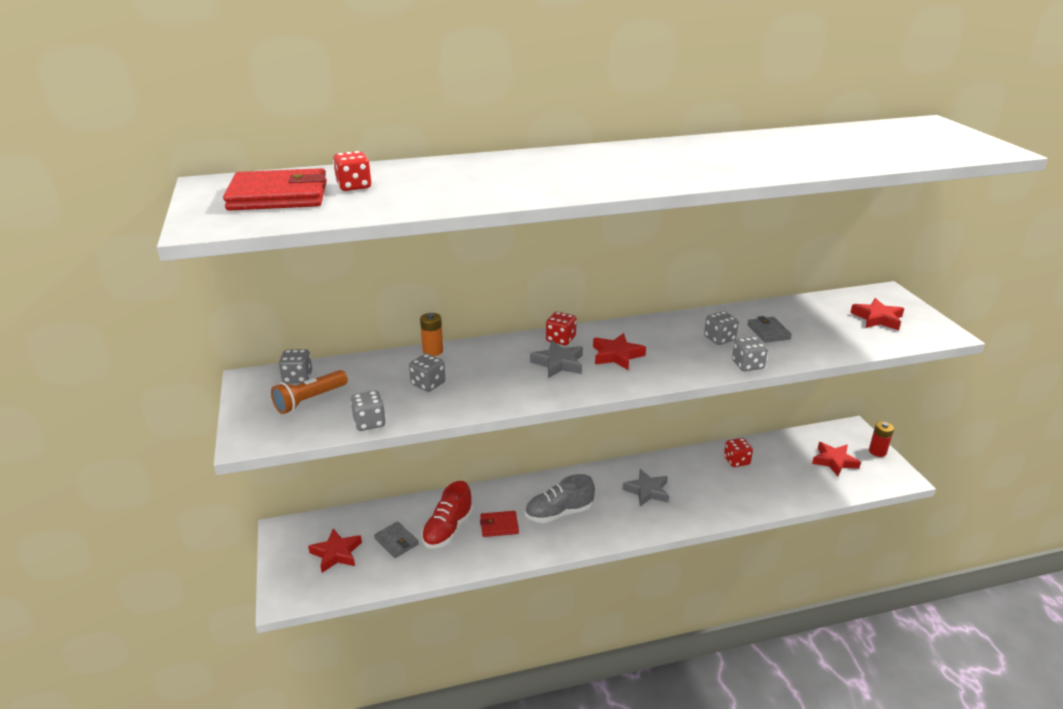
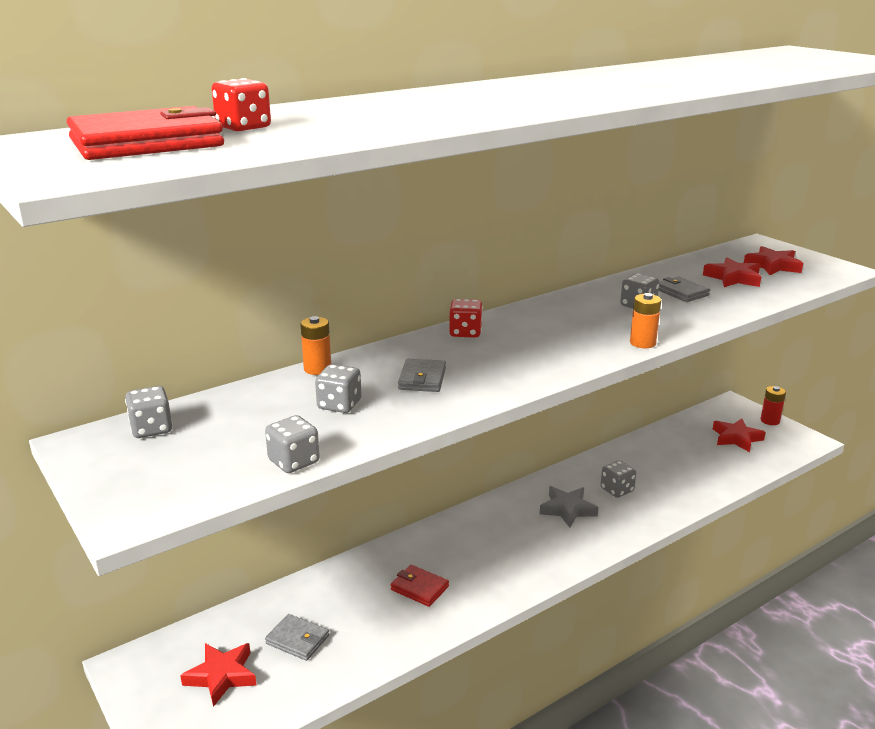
camera: 20 degrees left, 5 degrees down
(310, 400) = (189, 451): orange flashlight -> none
(448, 529) = (357, 608): red shoe -> none
(499, 526) = (419, 588): red wallet -> red wallet turned 60 degrees clockwise
(500, 374) = (422, 379): none -> grey wallet
(558, 363) = (483, 356): grey star -> none
(559, 513) = (483, 556): grey shoe -> none
(617, 355) = (543, 338): red star -> red star (733, 278)
(694, 375) = (642, 343): none -> orange battery
(736, 461) = (641, 458): red dice -> none
(747, 365) = (688, 325): grey dice -> grey dice (617, 490)

